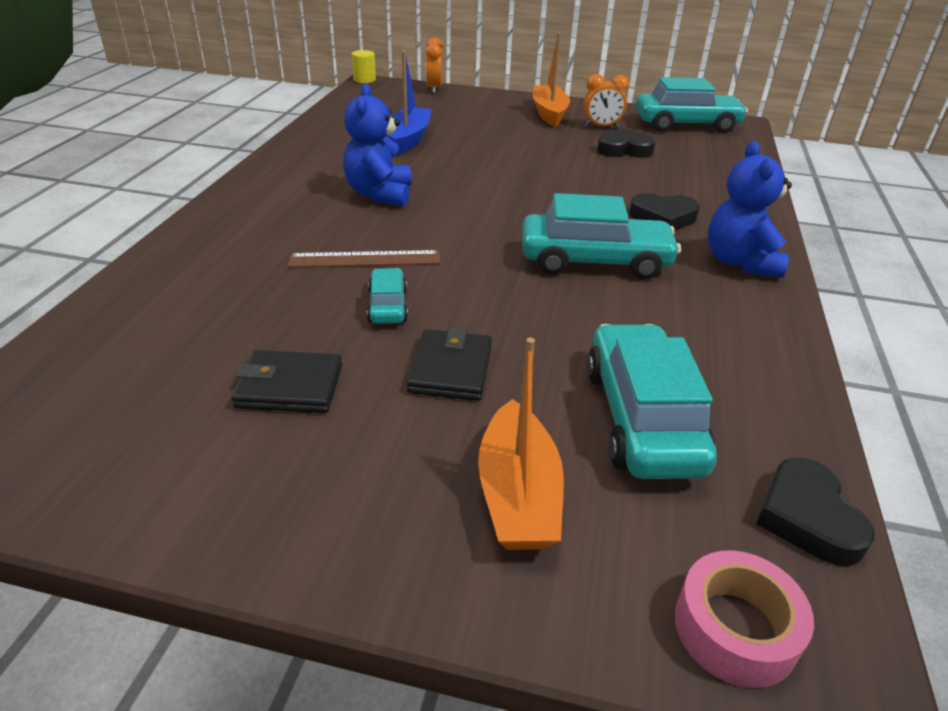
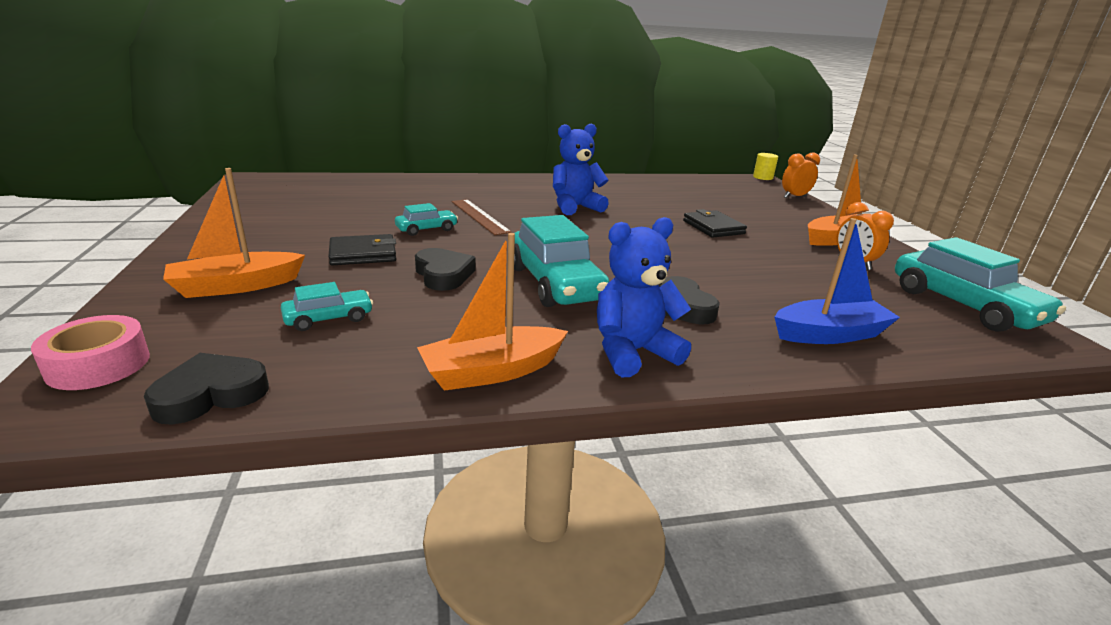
camera: 65 degrees right, 10 degrees down
(290, 386) = (327, 221): black wallet -> black wallet (713, 227)
(408, 139) = (680, 202): blue boat -> blue boat (829, 334)
(624, 149) = (816, 278): black heart -> black heart (443, 274)
(641, 418) = (329, 318): turquoise car -> turquoise car, size x0.51
(767, 334) = (492, 371): none -> orange boat

